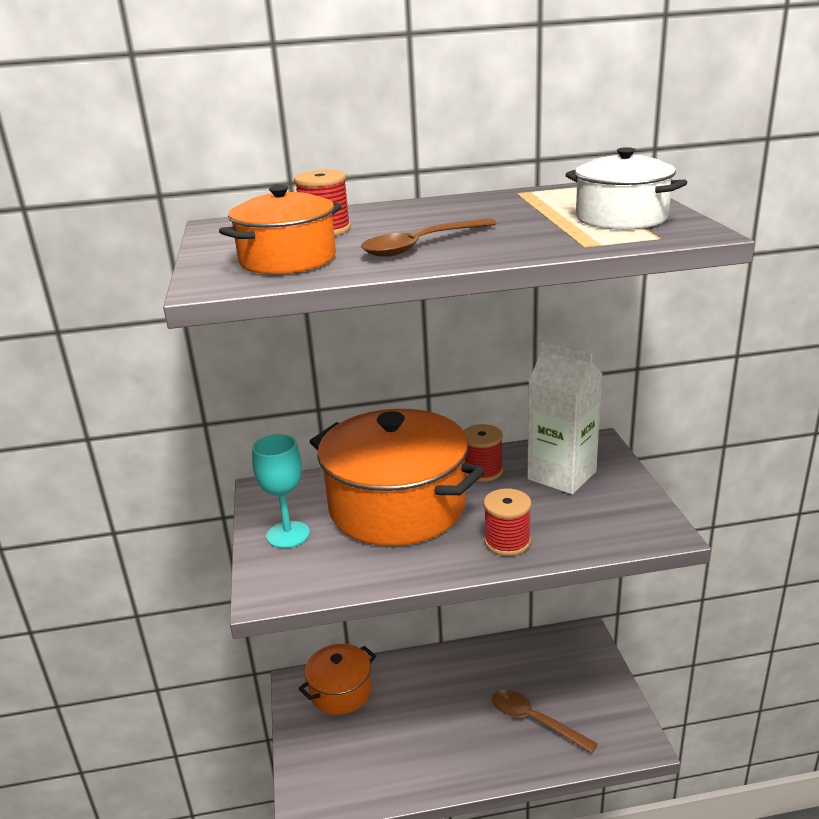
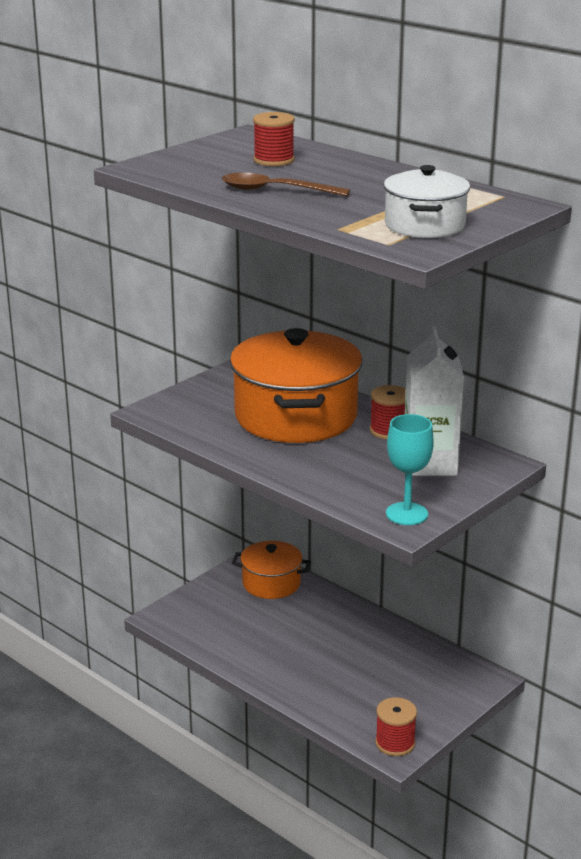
camera: 50 degrees right, 0 degrees up
(288, 260) = (200, 169): orange pot -> none
(288, 534) = (214, 393): turquoise goblet -> turquoise goblet (407, 514)
(507, 542) = (308, 470): red spool -> red spool (395, 743)
(534, 720) = (353, 688): brown spoon -> none

